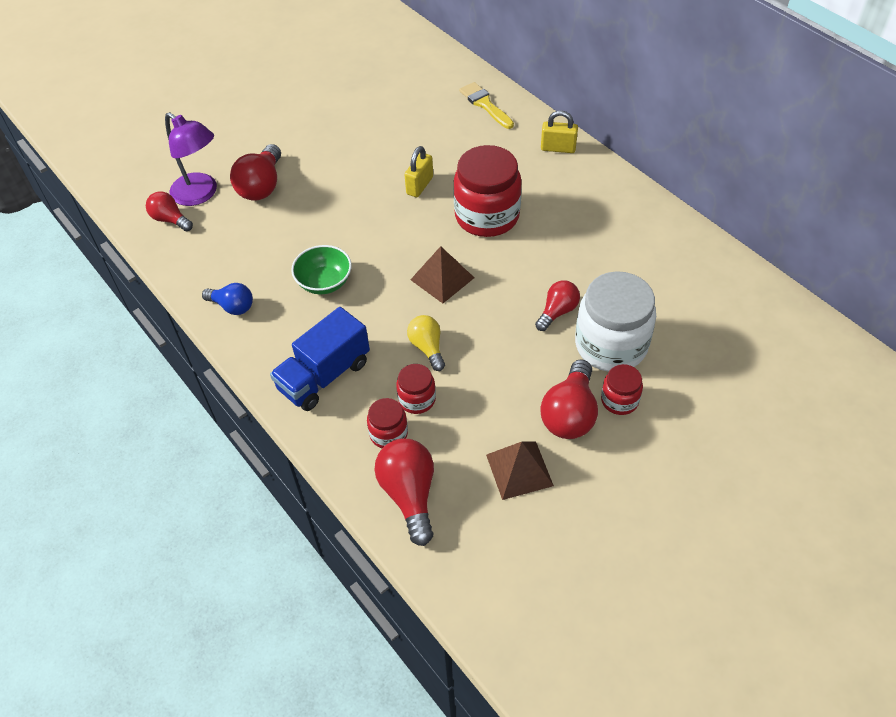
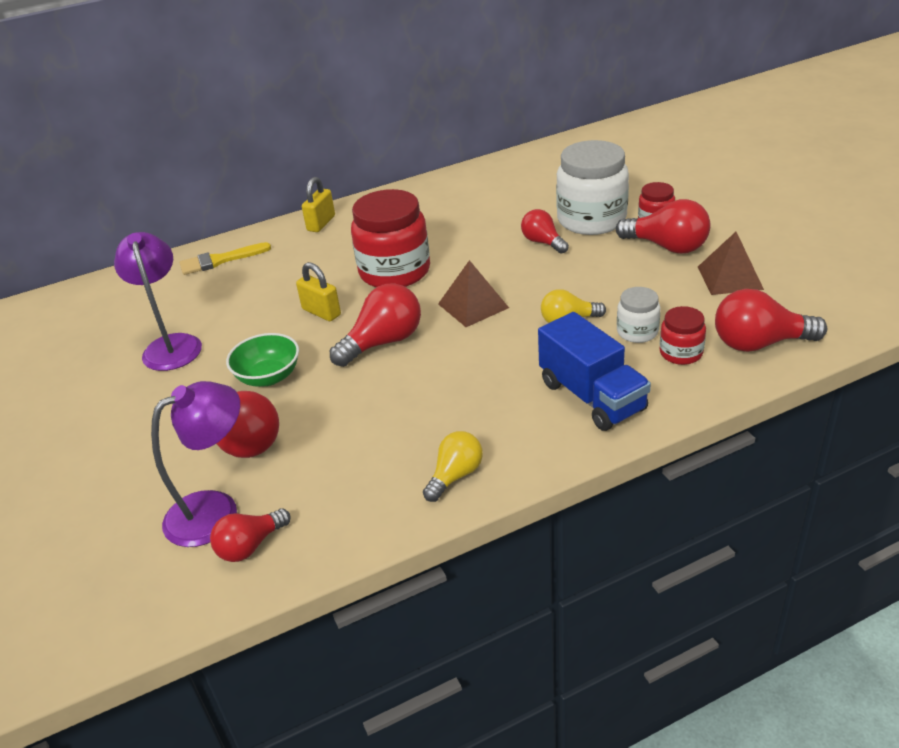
camera: 75 degrees left, 15 degrees down
(232, 306) = (455, 475): blue light bulb -> yellow light bulb
(324, 282) = (444, 391): green bowl -> green bowl (268, 377)
(367, 116) = (171, 345): none -> purple lamp
(383, 232) = (383, 342): none -> red light bulb
(417, 399) = (637, 332): red jar -> white jar

